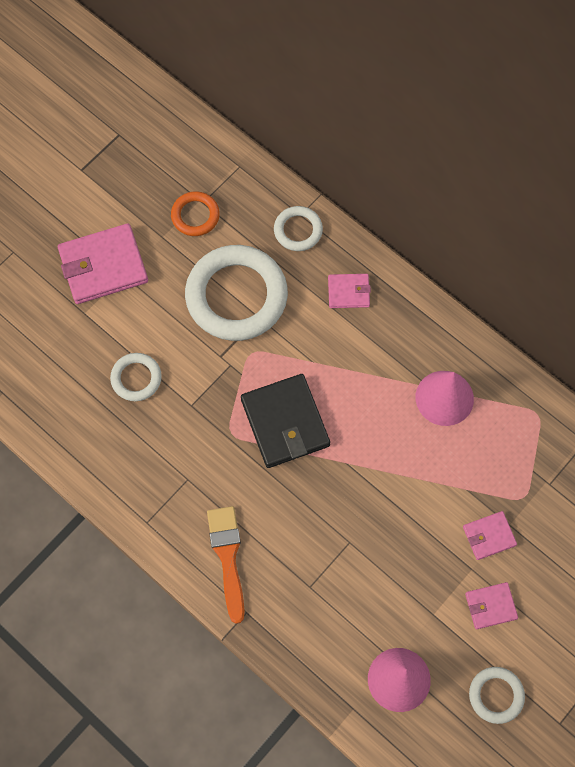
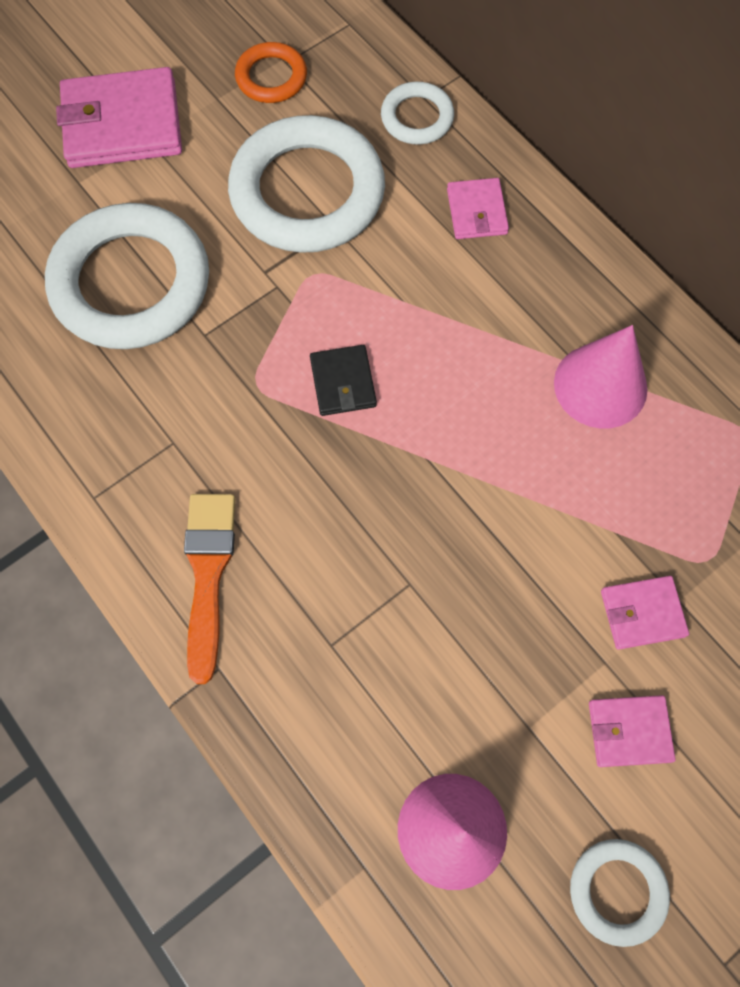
camera: 10 degrees right, 0 degrees up
(136, 378) = (131, 283): white ring -> white ring, size x2.05
(285, 422) = (343, 382): black wallet -> black wallet, size x0.53
(348, 292) = (477, 211): pink wallet -> pink wallet turned 75 degrees clockwise

